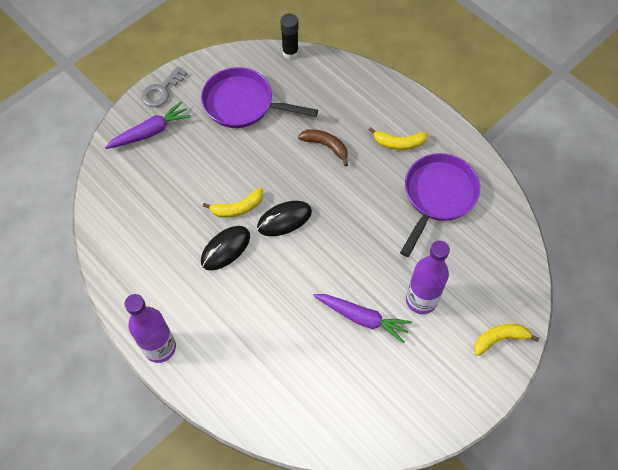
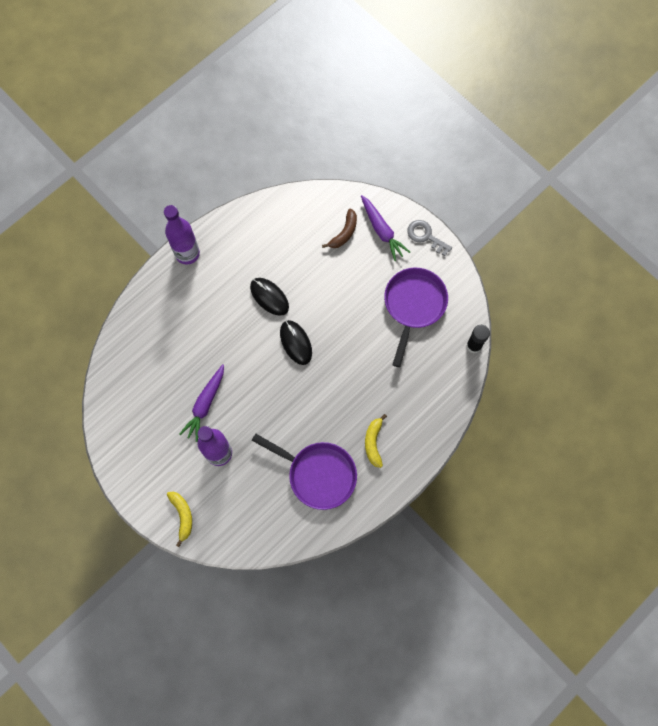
camera: 90 degrees right, 10 degrees up
(237, 208) = (307, 305): yellow banana -> none
(326, 146) = (369, 377): brown banana -> brown banana (344, 233)

